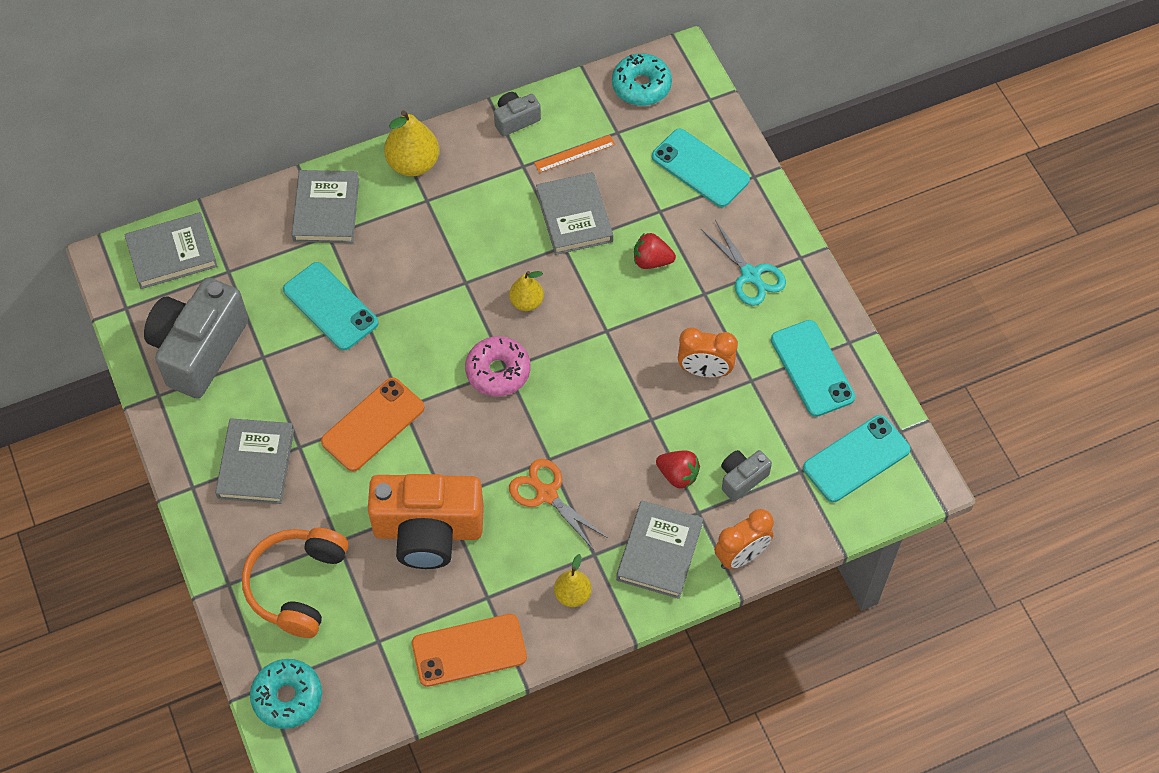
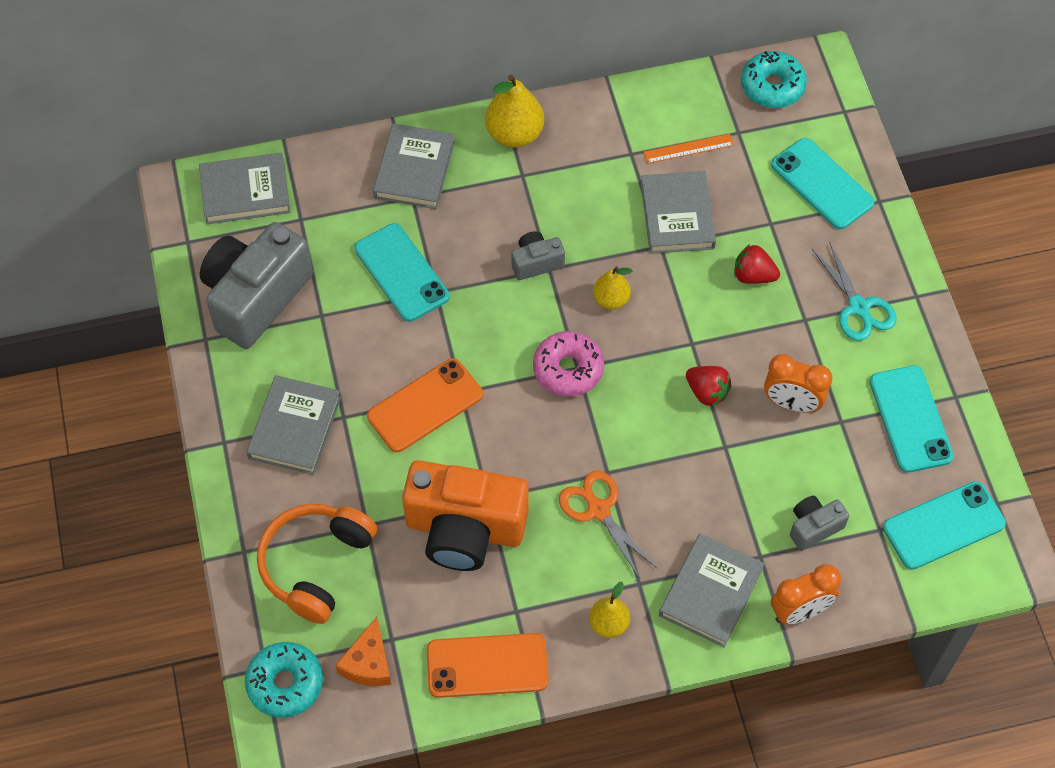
camera: 10 degrees right, 0 degrees up
(360, 666) = (368, 663): none -> orange cheese
(515, 120) = (631, 103): grey camera -> grey camera (536, 262)
(678, 475) = (744, 512): red strawberry -> red strawberry (707, 392)

